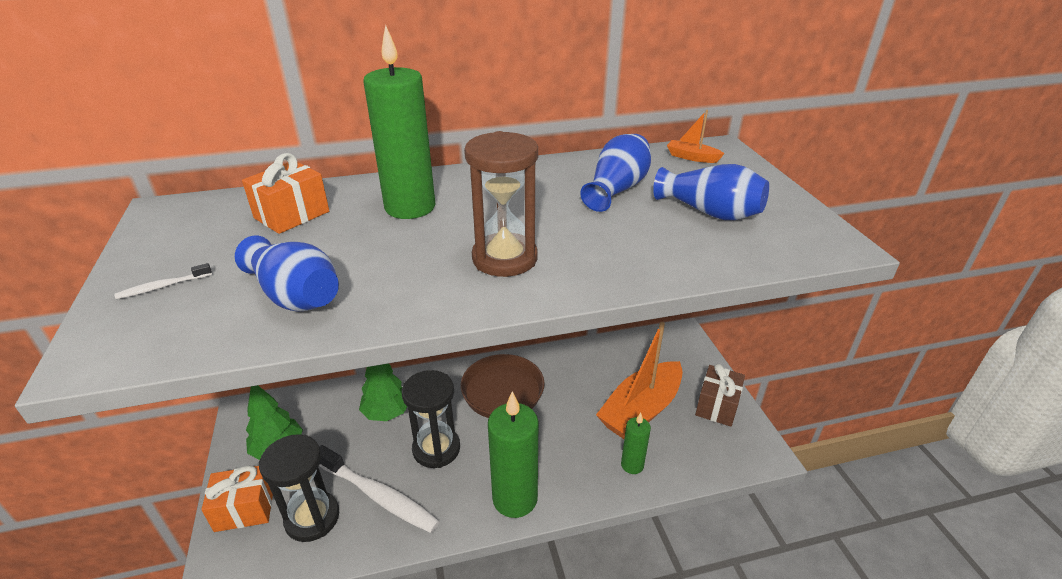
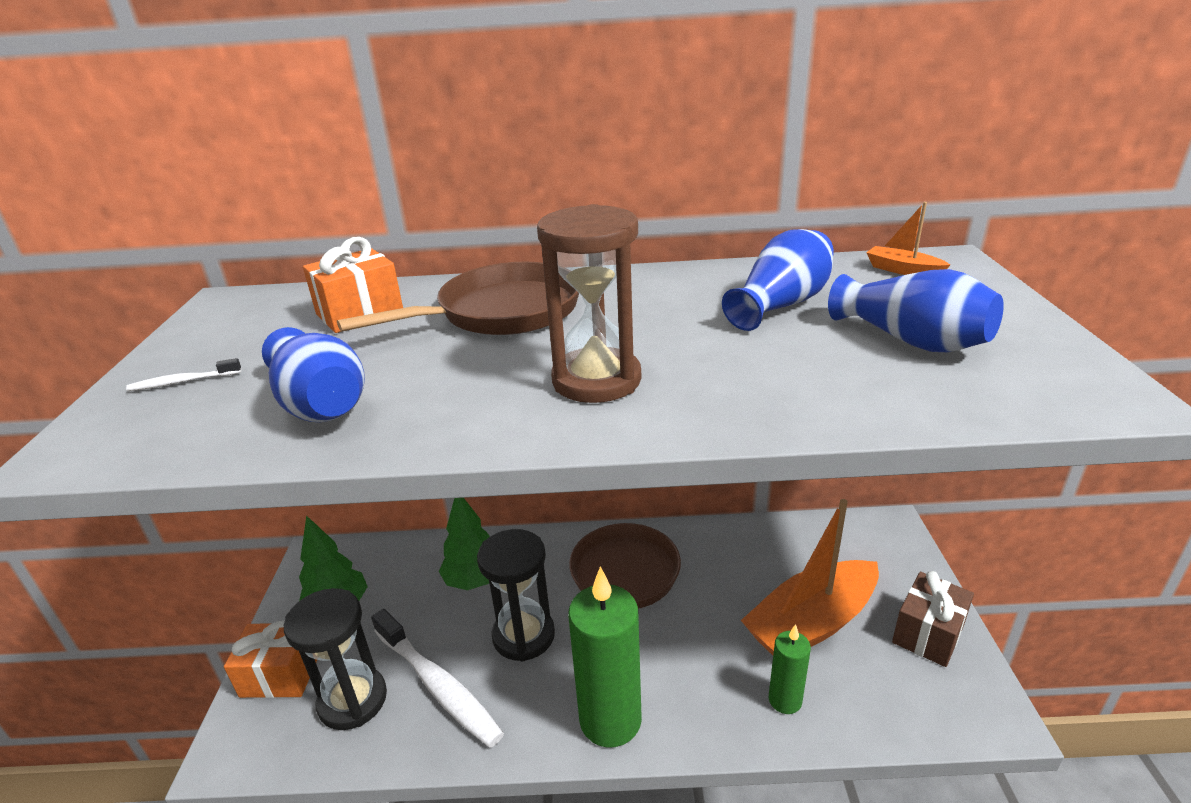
camera: 15 degrees right, 5 degrees down
(410, 207) = (501, 312): green candle -> brown pan

